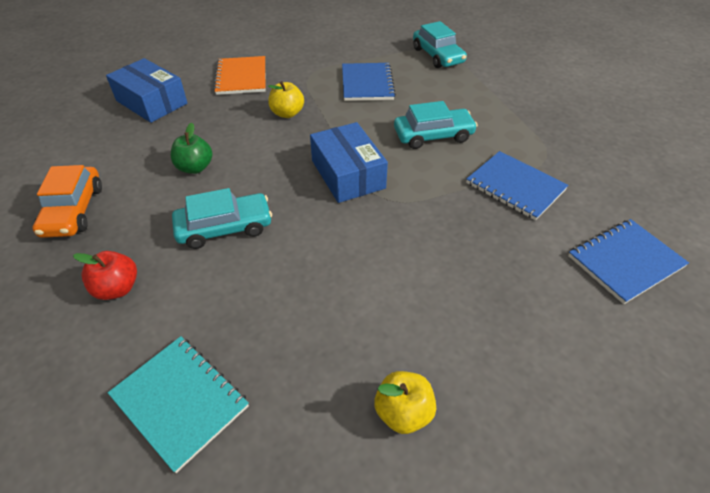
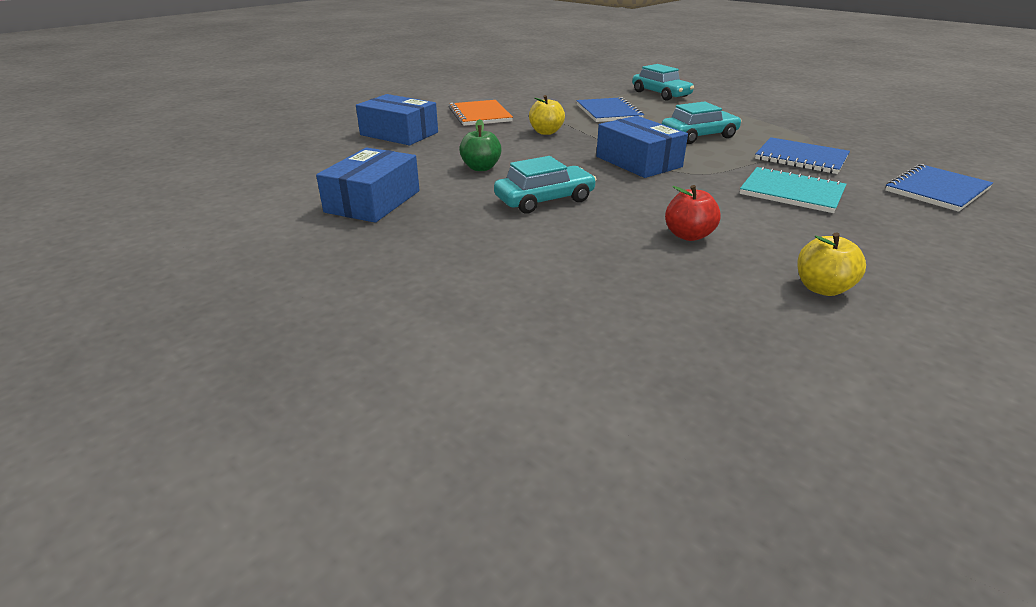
camera: 10 degrees left, 15 degrees down
(73, 210) = (373, 201): orange car -> blue box
(117, 288) = (465, 243): red apple -> red apple (688, 235)
(180, 401) = (595, 304): turquoise notebook -> turquoise notebook (791, 192)

